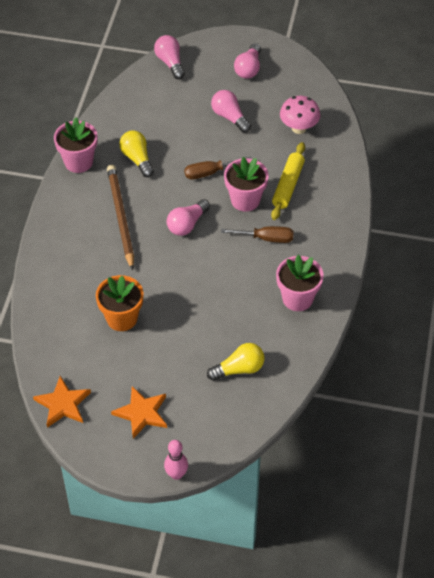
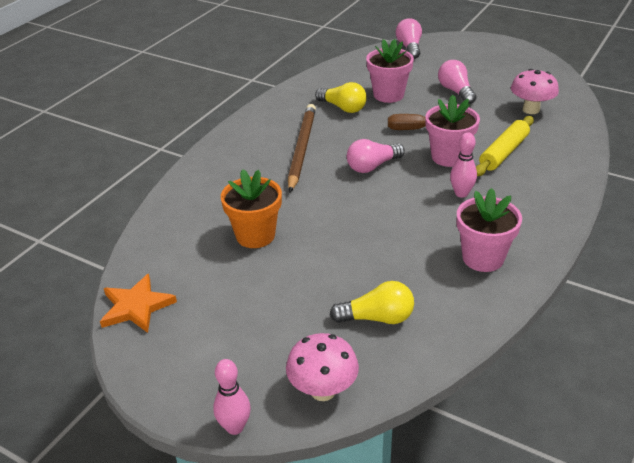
camera: 20 degrees right, 15 degrees down
(78, 162) = (281, 101): pink flower pot -> pink flower pot (388, 95)
(137, 159) = (343, 108): yellow light bulb -> yellow light bulb turned 135 degrees clockwise
(141, 413) = (226, 339): orange star -> none
(222, 434) = (323, 390): none -> pink mushroom
(248, 69) = (489, 61): pink light bulb -> none
(266, 238) = (461, 193): brown screwdriver -> pink bowling pin

